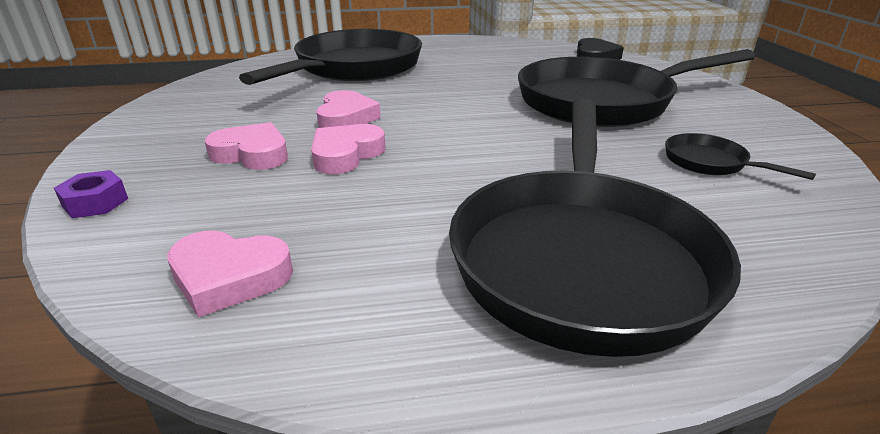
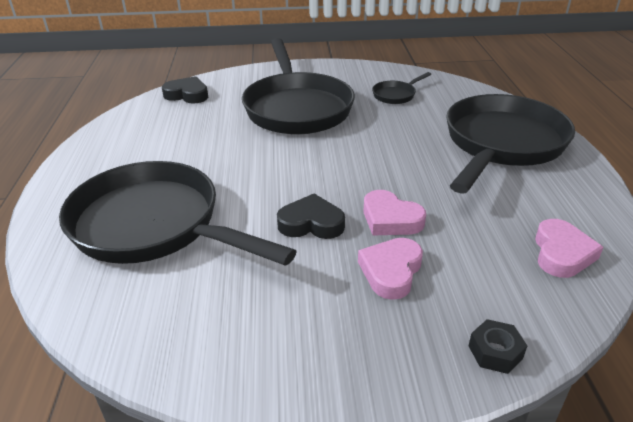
camera: 85 degrees left, 5 degrees up
(95, 202) = (495, 352): purple nut -> black nut
(346, 118) = (311, 223): pink heart -> black heart
(580, 257) = (501, 144): black pan -> black pan turned 75 degrees counterclockwise

